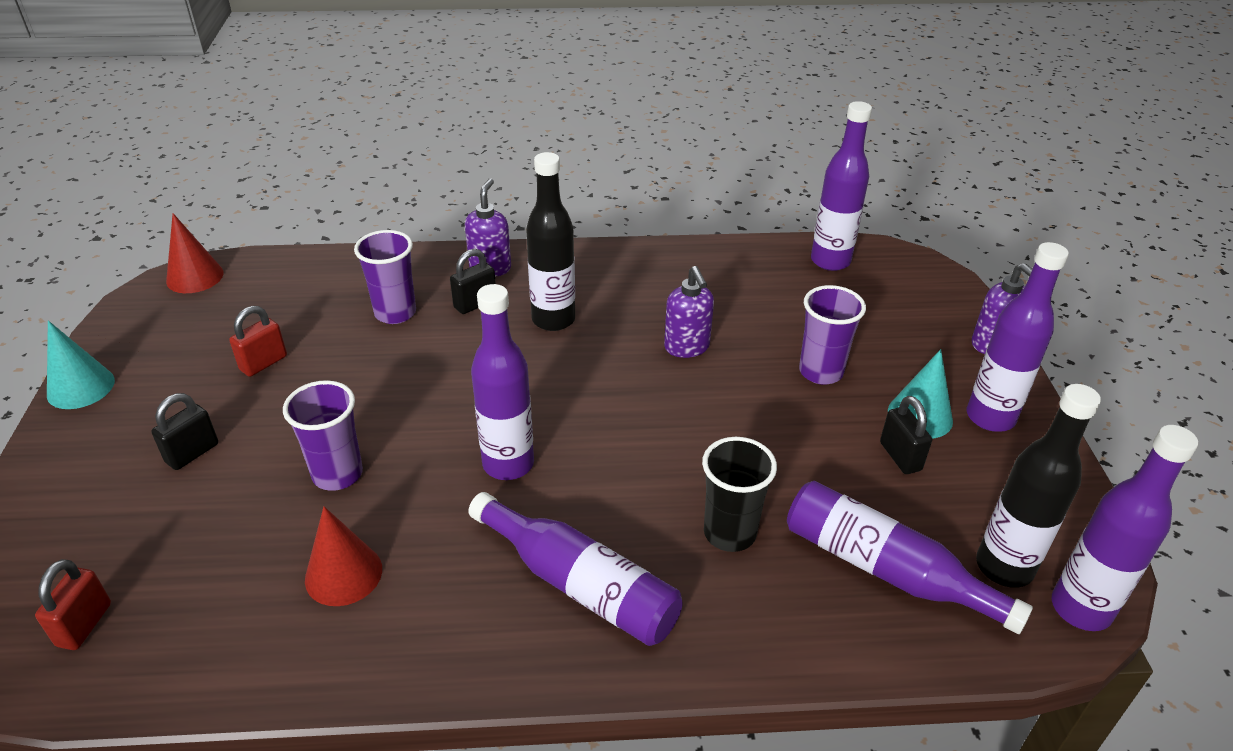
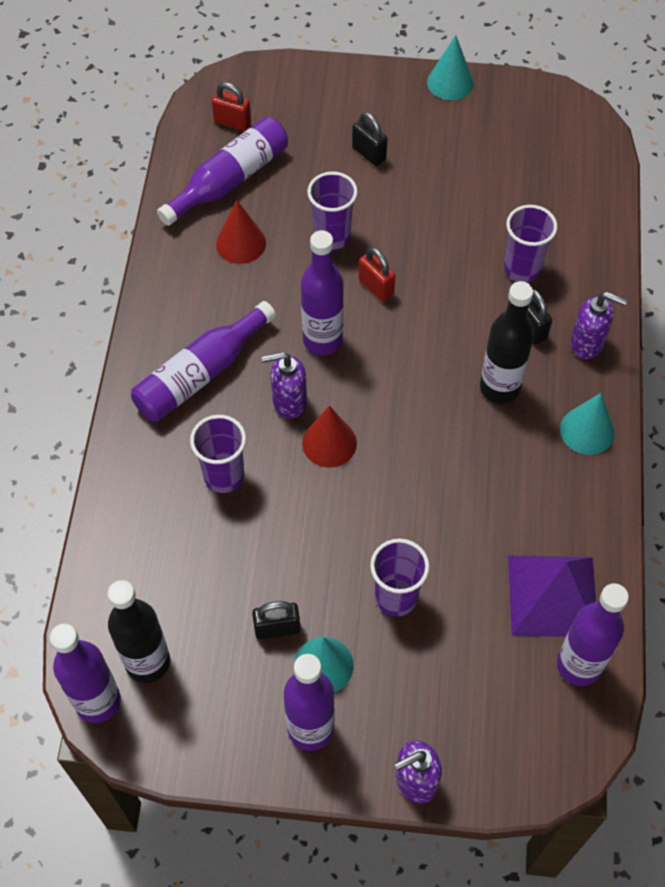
camera: 100 degrees right, 20 degrees up
(195, 277) = (588, 128): red cone -> red cone (329, 443)
(263, 363) = (464, 184): red padlock -> red padlock (376, 287)
(592, 264) = (587, 430): none -> turquoise cone
(687, 347) = (446, 490): purple soap dispenser -> purple soap dispenser (289, 402)
(729, 533) = (224, 476): black cup -> purple cup
(772, 277) = (553, 596): none -> purple pyramid
(885, 569) = (166, 574): purple bottle -> purple bottle (229, 180)

